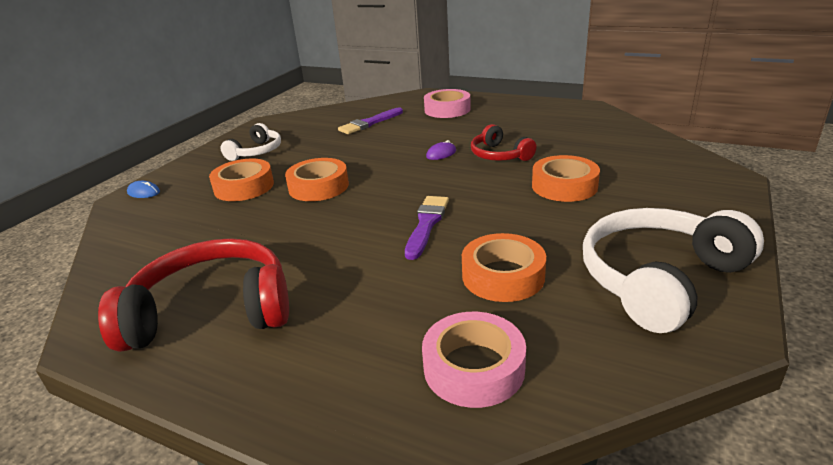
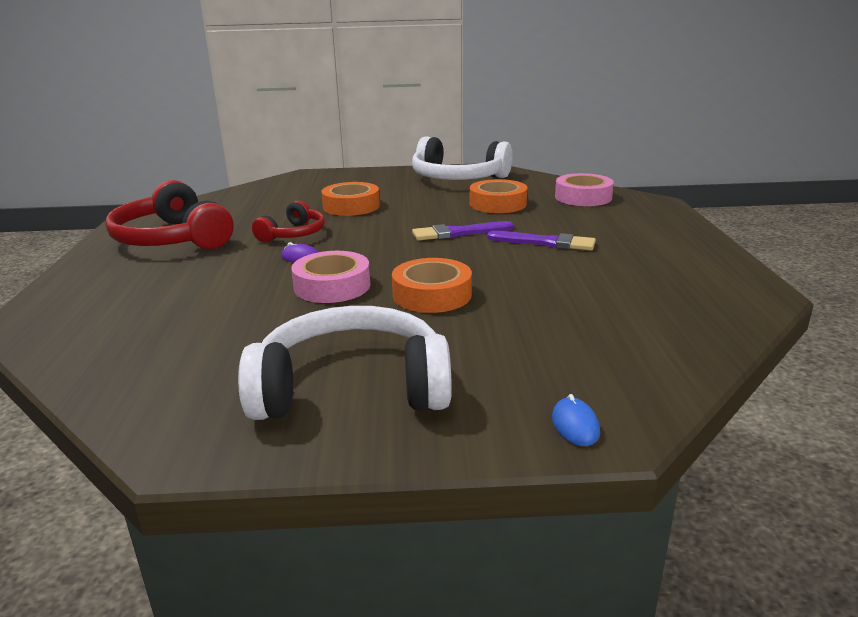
camera: 120 degrees left, 5 degrees down
(212, 311) = (662, 265): red headphones -> red headphones (172, 239)
(244, 187) = (475, 341): orange tape -> none
(256, 152) = (352, 387): white headphones -> white headphones, size x1.78
(369, 123) = (189, 328): purple brush -> purple brush (546, 243)
(447, 109) = (125, 287): pink tape -> pink tape (332, 286)

